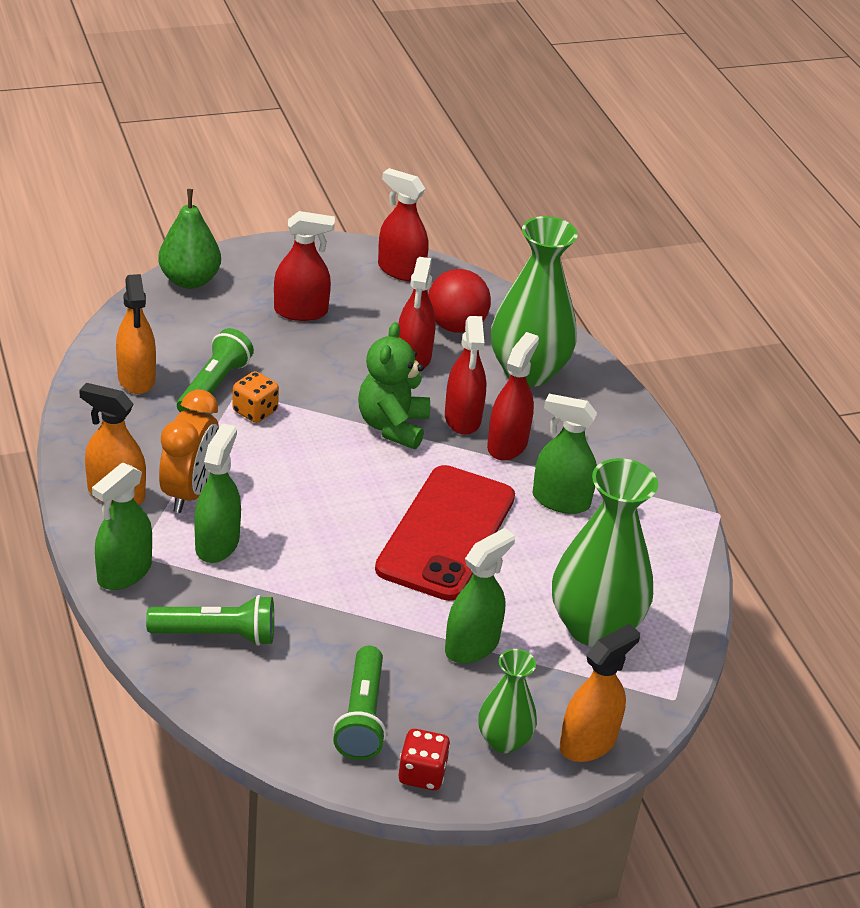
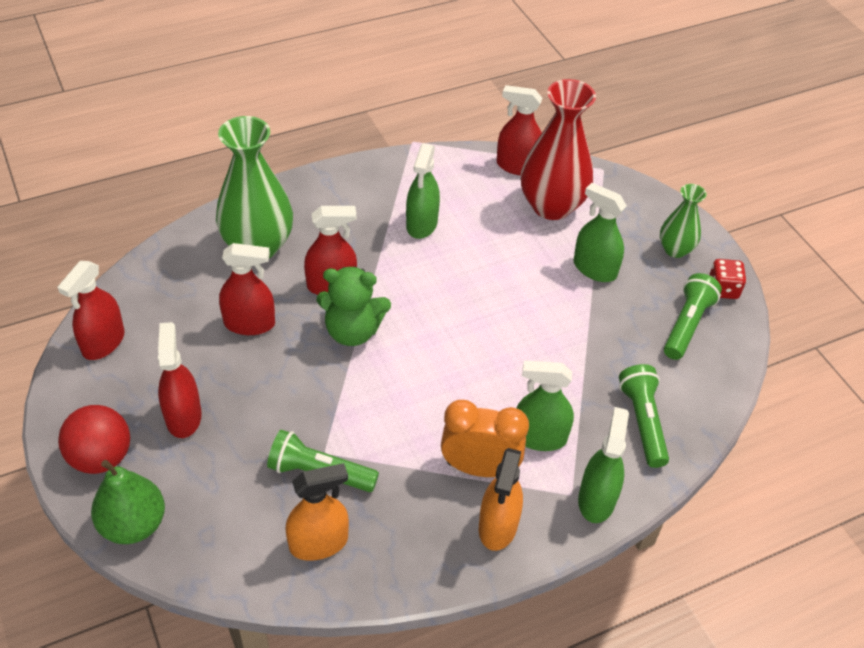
camera: 95 degrees left, 10 degrees up
(124, 572) = (596, 499): green spray bottle -> green spray bottle turned 105 degrees counterclockwise
(255, 411) = (352, 434): orange dice -> none
(362, 716) = (687, 325): green flashlight -> green flashlight turned 60 degrees counterclockwise
(446, 533) = (479, 289): red phone -> none
(456, 326) = (195, 296): red ball -> red ball (101, 457)
(507, 445) = (360, 256): red spray bottle -> red spray bottle (517, 166)
(588, 743) = (658, 209): orange spray bottle -> none
(594, 627) = (551, 206): green vase -> red vase

